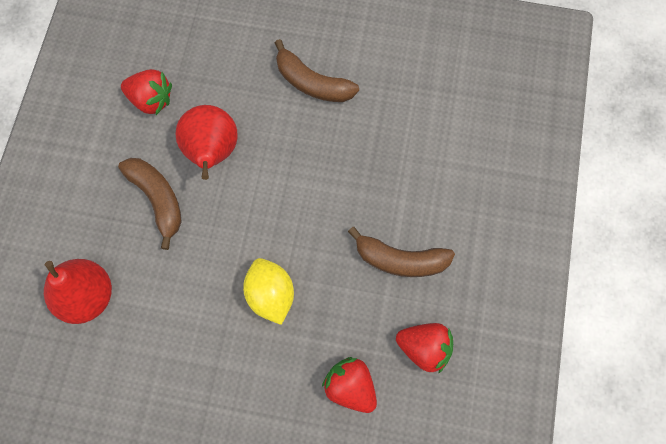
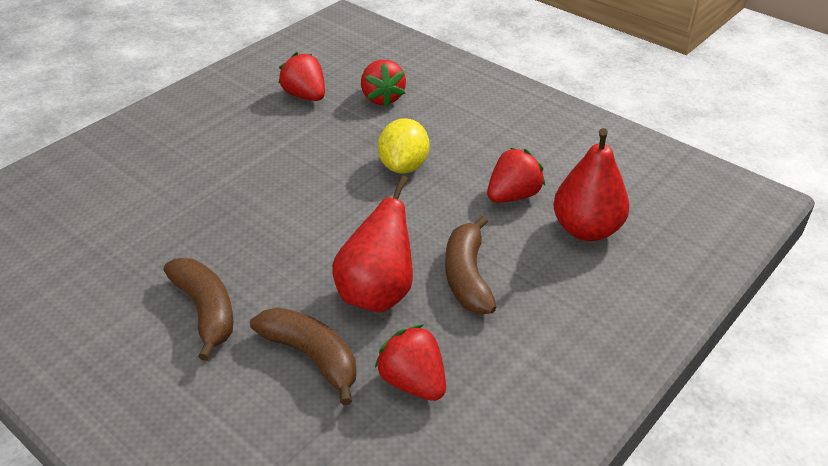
camera: 150 degrees left, 30 degrees down
(161, 307) = (513, 196): none -> red strawberry
(400, 260) = (269, 145): brown banana -> brown banana (312, 357)

